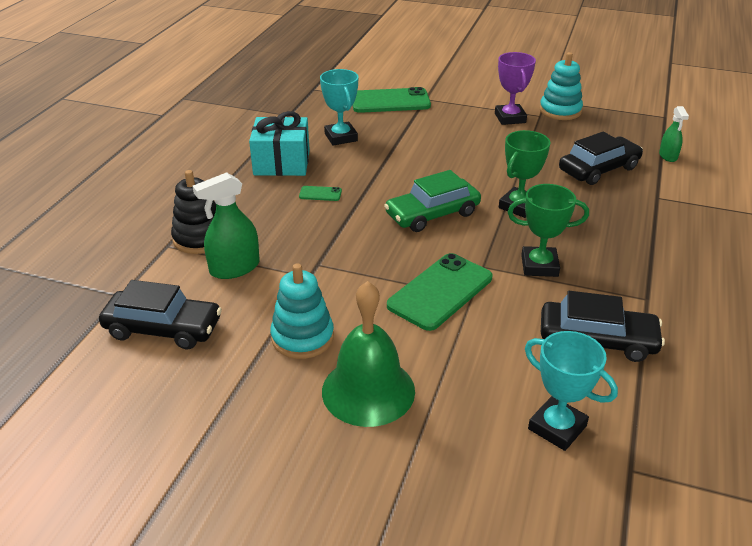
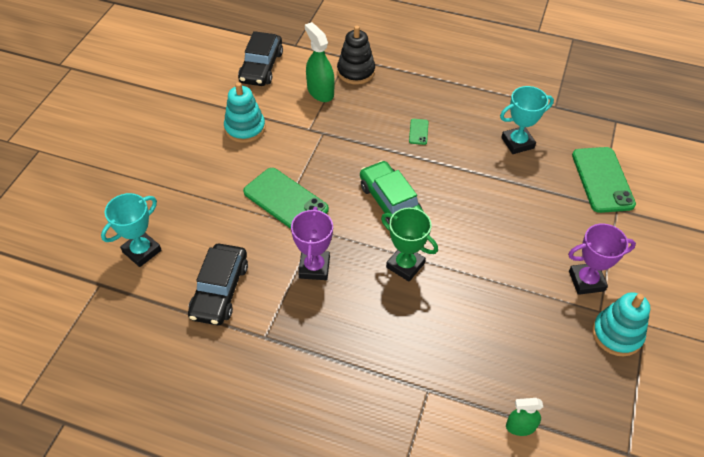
camera: 90 degrees right, 15 degrees up
(282, 163) = (466, 107): turquoise gift -> none
(368, 390) = (192, 159): green bell -> none
(539, 266) = (314, 267): green trophy -> purple trophy
(598, 169) = (481, 346): black car -> none

